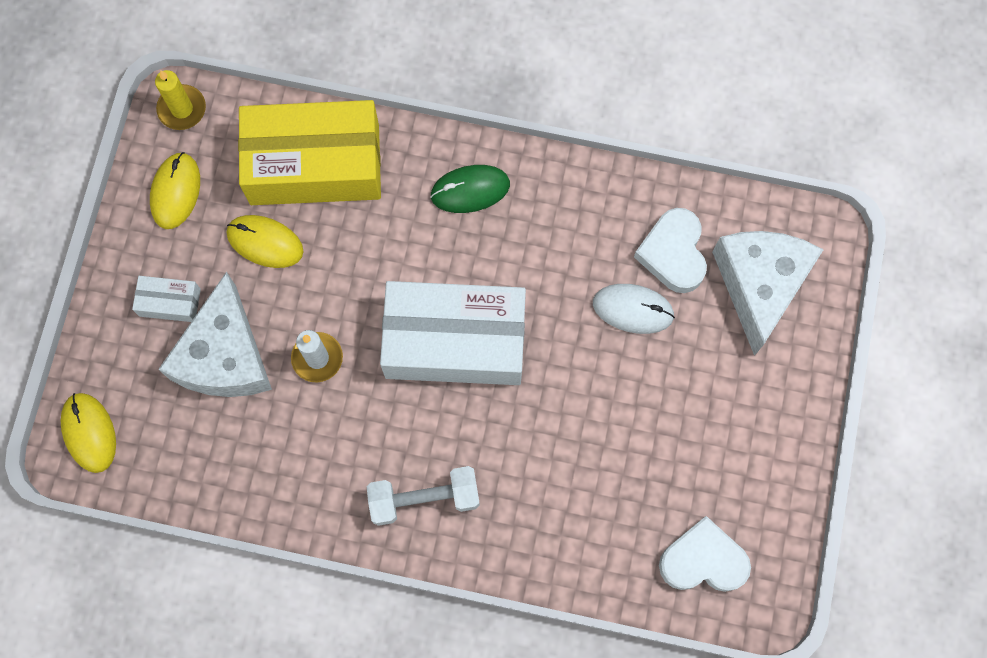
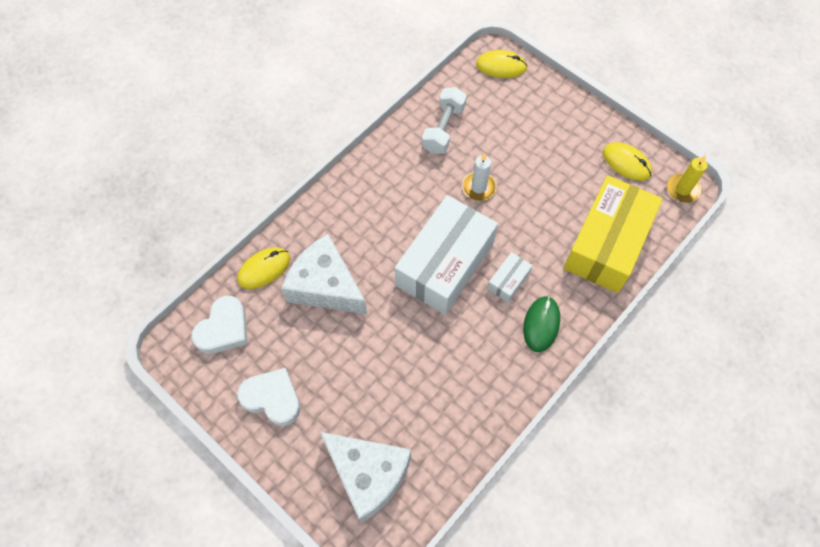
camera: 120 degrees right, 10 degrees down
(170, 302) = (556, 131): white box -> white box (508, 281)
(225, 356) = (507, 143): white cheese -> white cheese (325, 286)
(265, 242) = (568, 193): yellow mouse -> yellow mouse (264, 269)
(424, 498) = (362, 201): white dumbbell -> white dumbbell (443, 129)
(633, 309) = (402, 379): white mouse -> none
(673, 253) = (424, 429): white heart -> white heart (272, 398)

